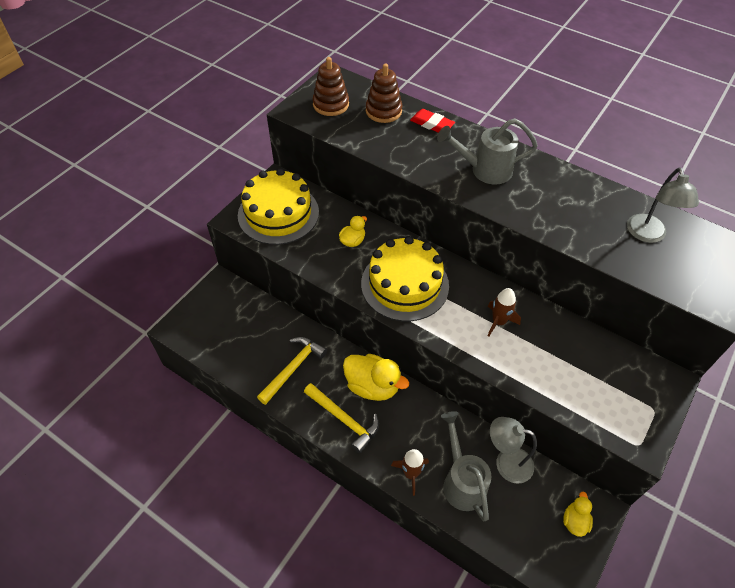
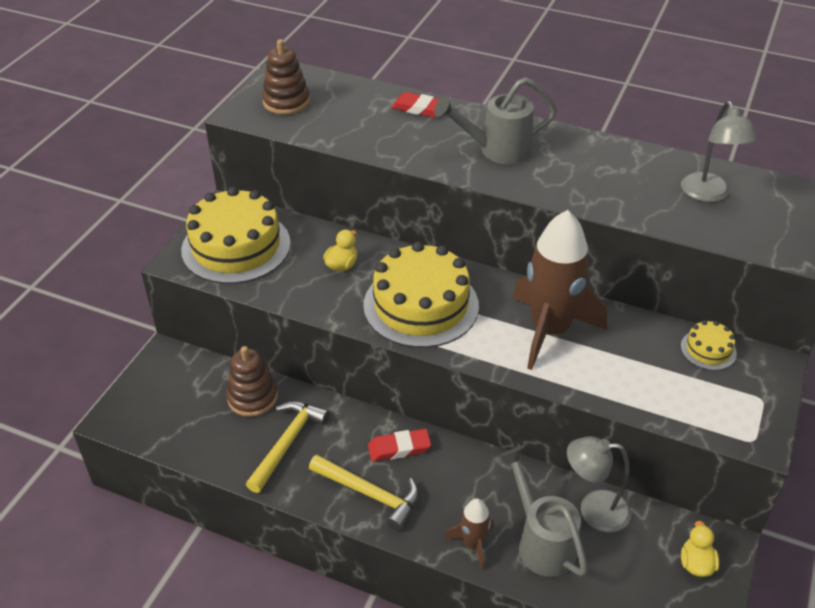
camera: 10 degrees left, 10 degrees down
(372, 386) = (399, 448): yellow duck -> red eraser
(383, 111) = (355, 101): brown stacking toy -> brown stacking toy (252, 397)
(498, 322) = (550, 330): brown rocket -> brown rocket, size x2.09
(620, 359) = (708, 350): none -> yellow cake

